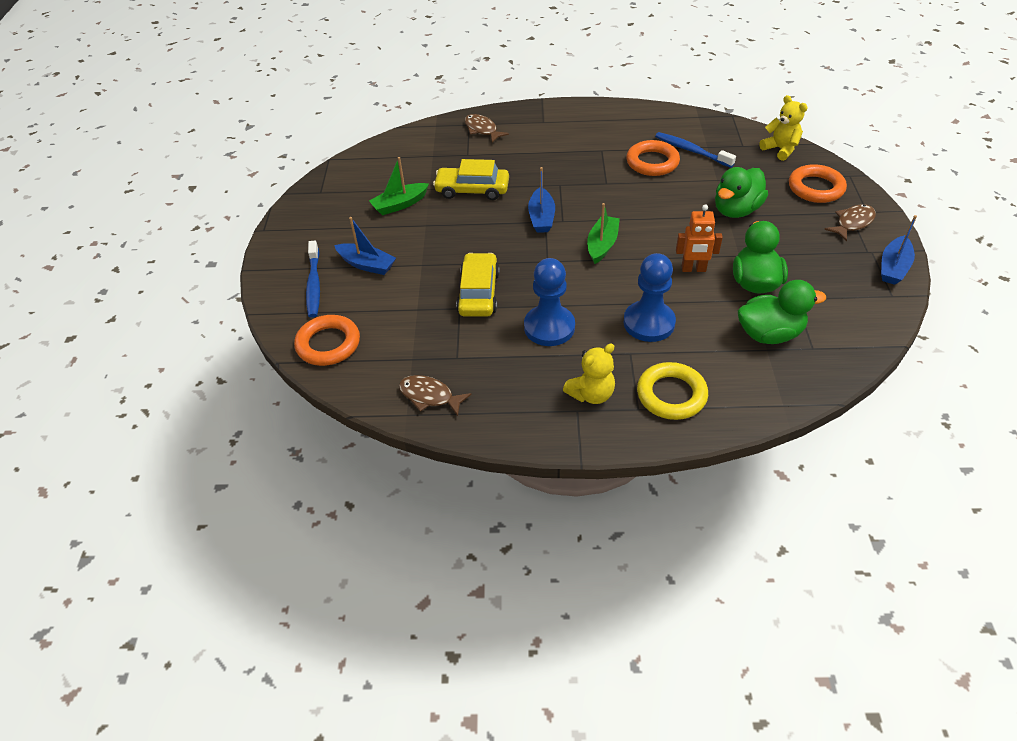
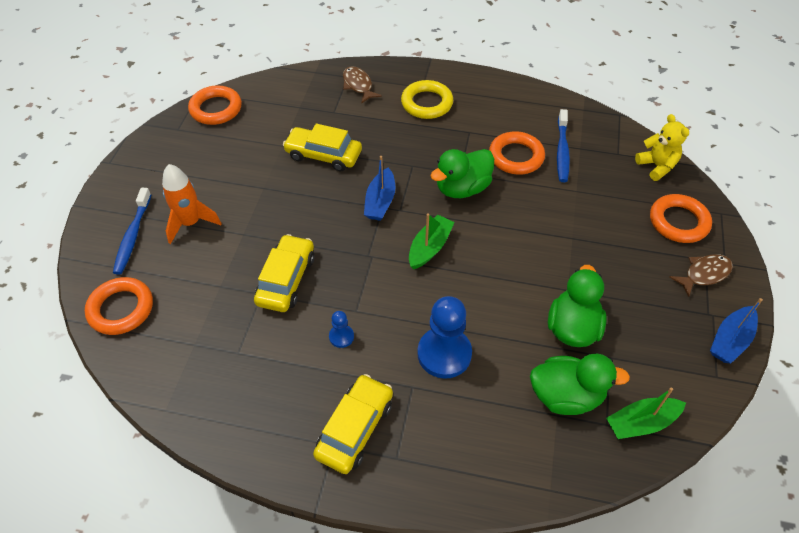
camera: 10 degrees right, 5 degrees up
(351, 170) = (216, 109): none -> orange ring
(367, 265) = (190, 223): blue boat -> orange rocket
(400, 204) = (247, 159): green boat -> green boat (641, 423)
(429, 396) = (195, 393): brown fish -> none
(549, 327) = (341, 336): blue pawn -> blue pawn, size x0.47
(591, 394) = (355, 428): yellow teddy bear -> yellow car
(671, 395) = (436, 449): yellow ring -> yellow ring (427, 103)
(692, 151) = (562, 150): blue toothbrush -> blue toothbrush turned 135 degrees counterclockwise
(693, 269) = (513, 297): orange robot -> none
(736, 210) = (583, 233): green duck -> green duck (462, 188)

